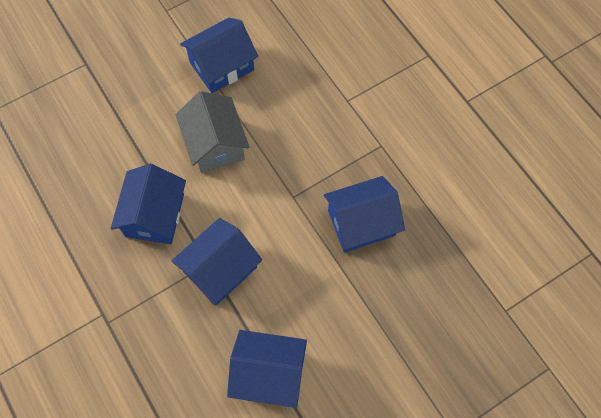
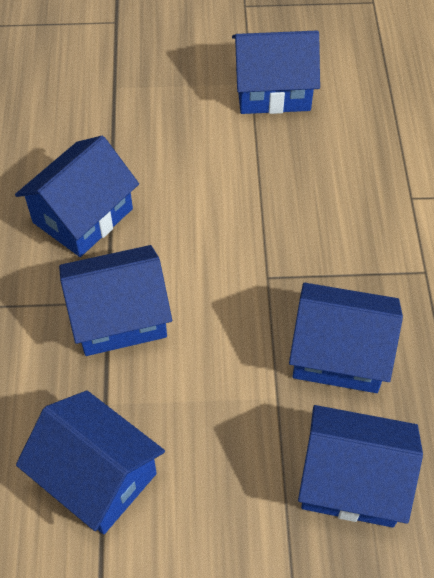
camera: 30 degrees right, 10 degrees down
(215, 144) = (208, 171): grey house -> none
(409, 294) = (352, 480): none -> blue house

